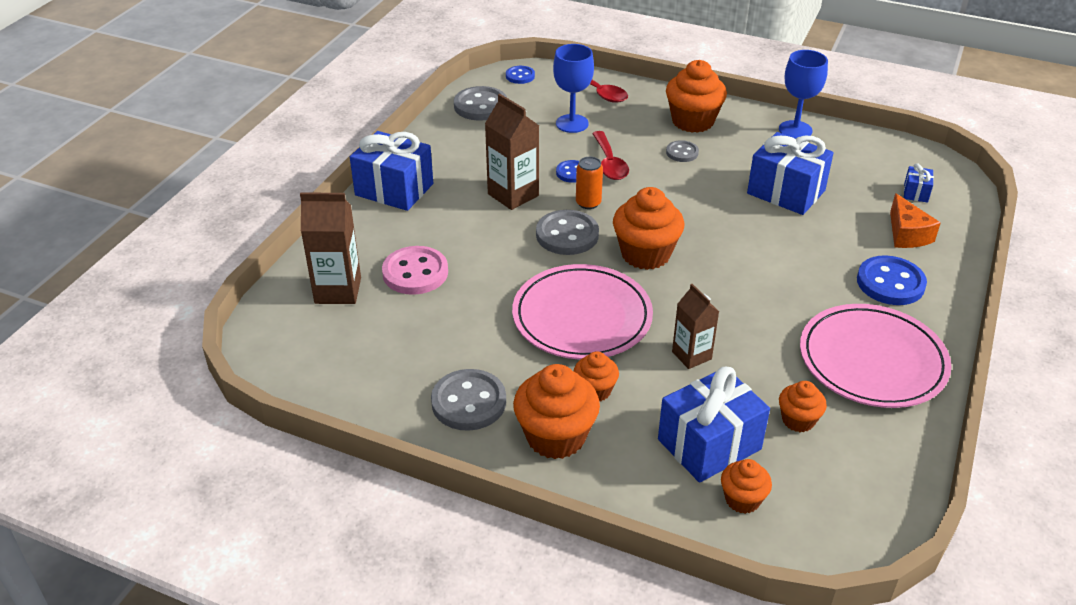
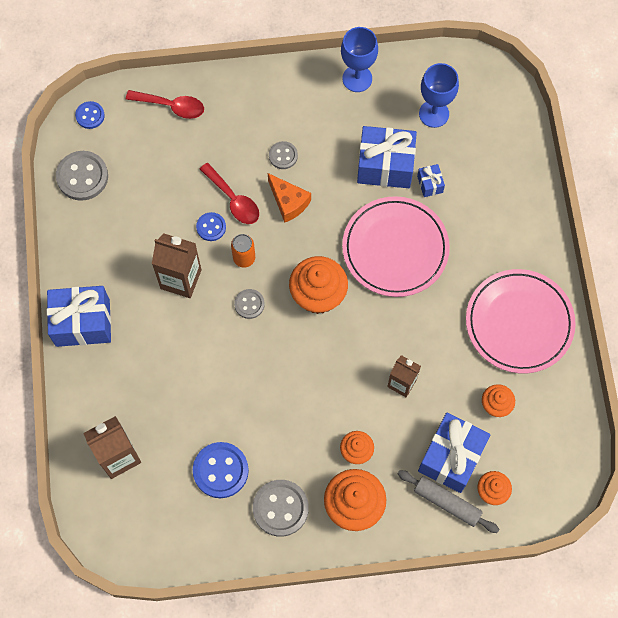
camera: 30 degrees left, 30 degrees up
(415, 273) = (163, 407): pink button -> none
(567, 235) = (249, 304): grey button -> grey button, size x0.57
(572, 123) = (174, 162): blue goblet -> blue goblet (434, 114)
(582, 317) = (309, 386): pink plate -> pink plate (395, 248)
(674, 485) = (447, 503): none -> grey rolling pin
(692, 121) = (270, 108): orange cupcake -> none
(890, 283) = (500, 235): blue button -> blue button (220, 470)
(907, 234) = (491, 172): orange cheese -> orange cheese (288, 202)
(916, 193) = (479, 116): blue gift -> blue gift (430, 184)

